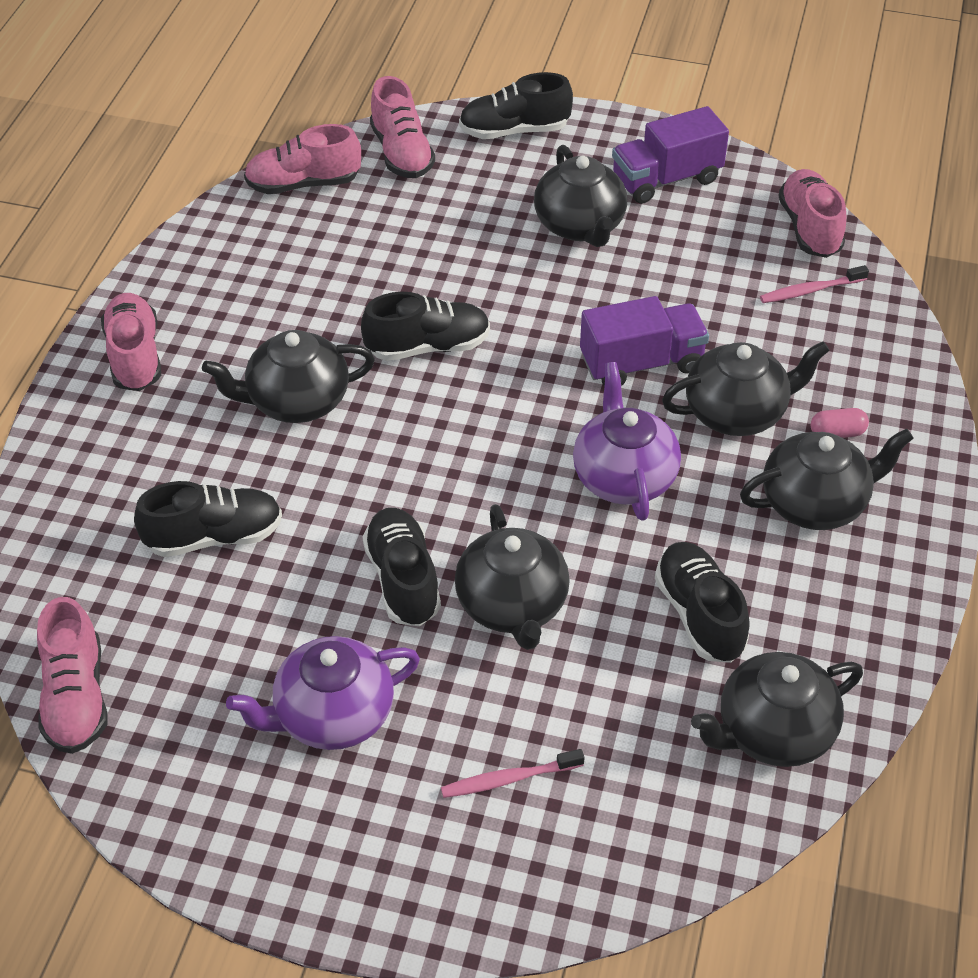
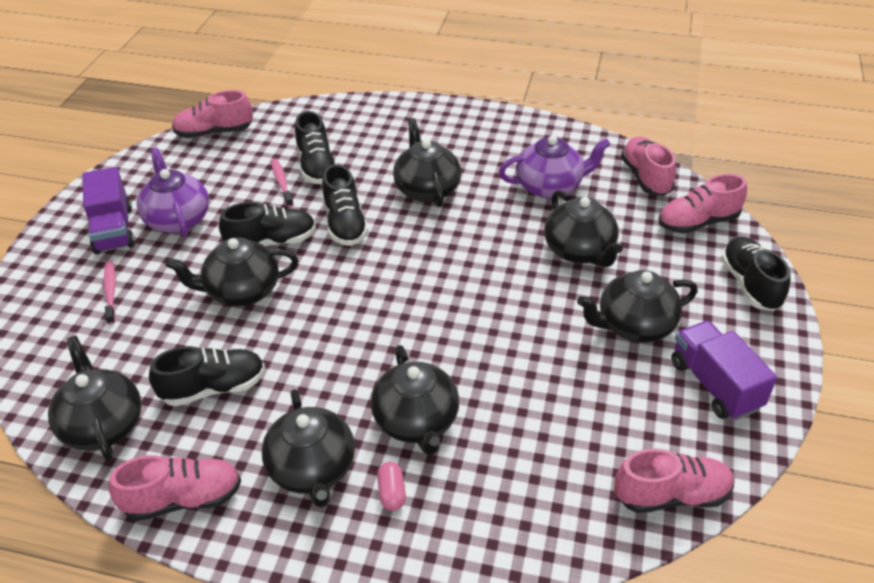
camera: 90 degrees right, 5 degrees down
(135, 356) = (464, 125): pink shoe -> pink shoe (183, 499)
(428, 346) = (482, 244): black shoe -> black shoe (345, 224)
(447, 257) = (580, 251): none -> black teapot
(623, 477) = (350, 349): purple teapot -> purple teapot (550, 186)
(641, 363) = (472, 361): purple truck -> purple truck (114, 230)
(810, 290) = (577, 488): pink toothbrush -> pink toothbrush (281, 182)

